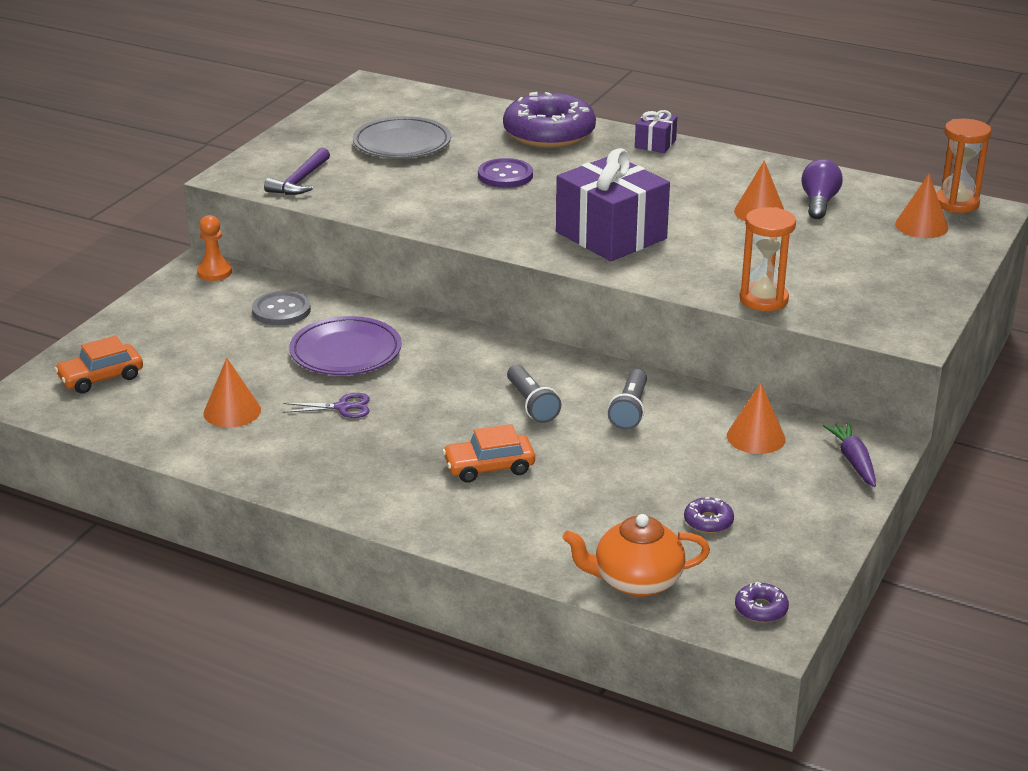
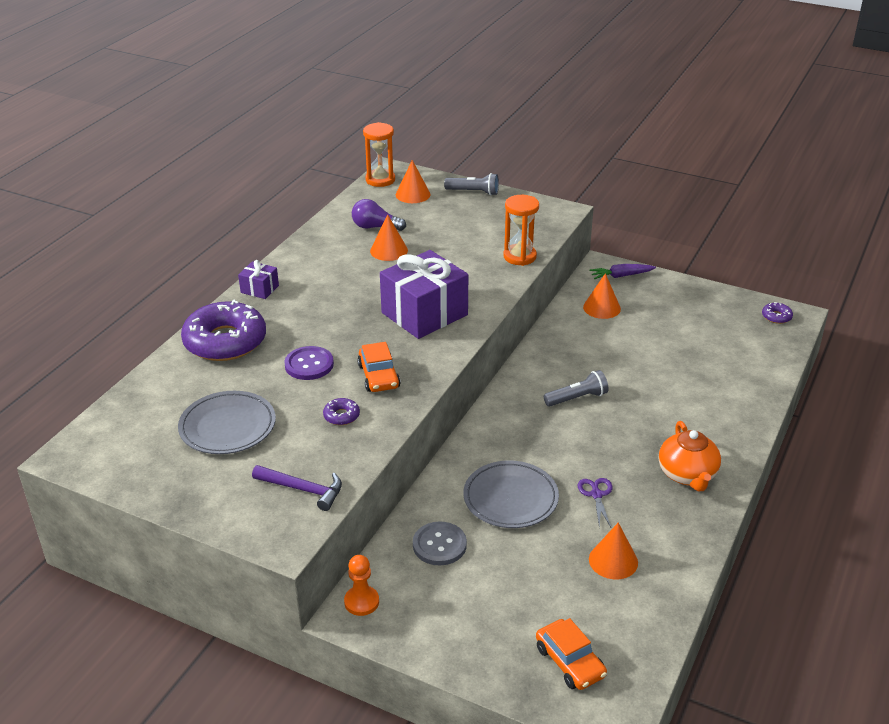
camera: 90 degrees left, 5 degrees up
(346, 352) = (510, 498): purple plate -> grey plate
(489, 467) = (661, 417): orange car -> orange car (378, 376)
(630, 410) = (578, 355): grey flashlight -> grey flashlight (473, 192)
(636, 581) = (767, 358): orange teapot -> orange teapot (687, 475)
(708, 521) = (698, 330): purple donut -> purple donut (341, 416)

